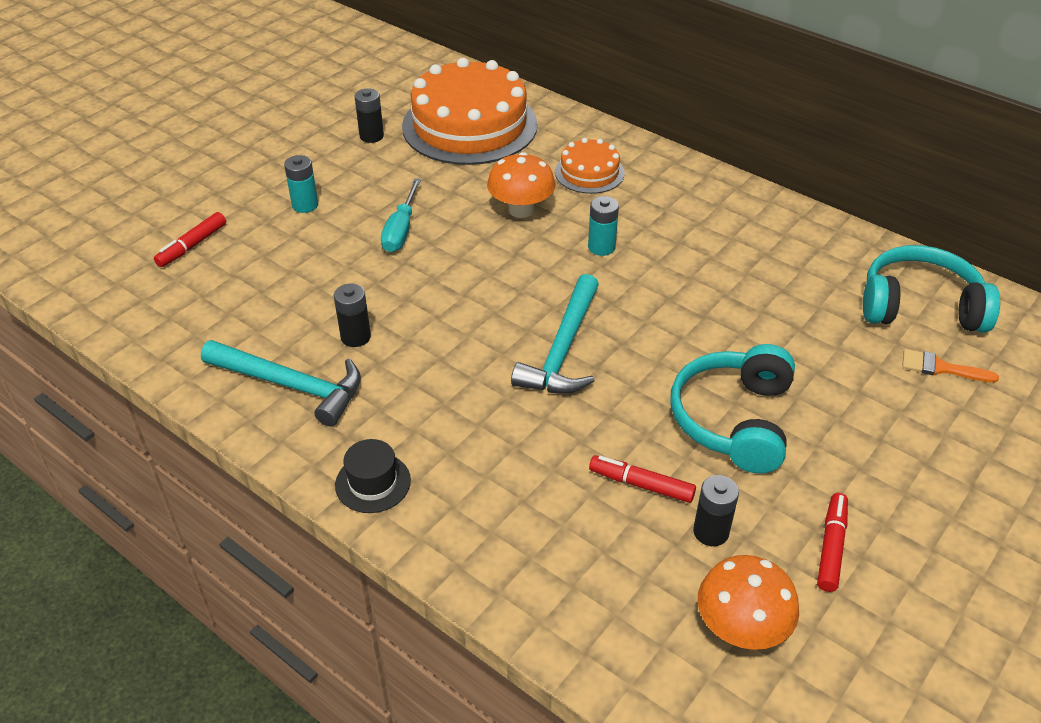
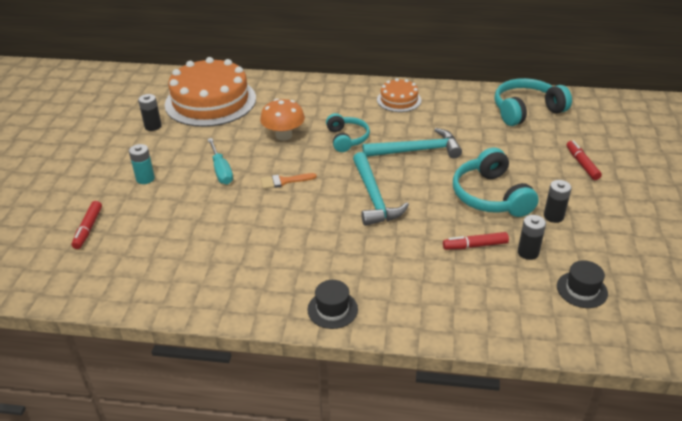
camera: 30 degrees left, 5 degrees down
(292, 386) = (233, 280): turquoise hammer -> turquoise hammer (417, 150)
(355, 337) = (248, 238): black battery -> black battery (553, 216)
(589, 172) = (304, 103): orange cake -> orange cake (399, 100)
(601, 247) = (346, 139): turquoise battery -> turquoise headphones
(741, 628) = (582, 289): orange mushroom -> black hat
(831, 547) = (586, 234): red marker -> red marker (582, 164)
(940, 368) = (560, 134): orange brush -> orange brush (284, 181)

